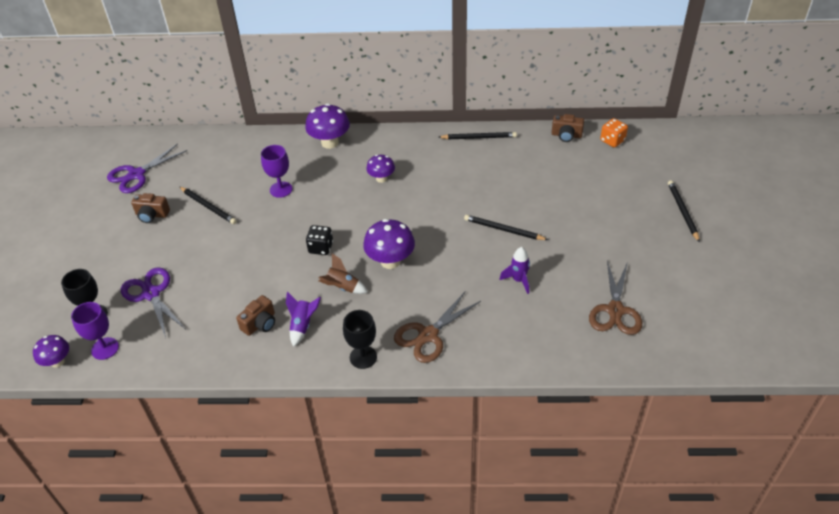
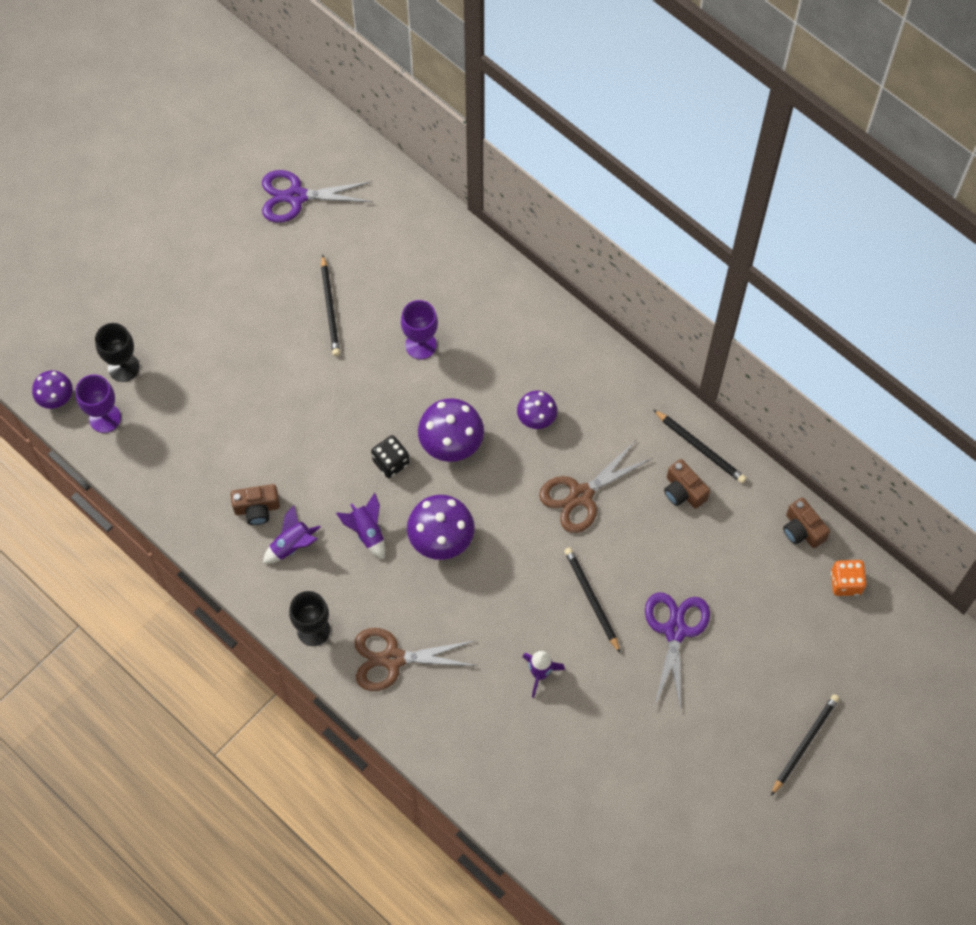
camera: 40 degrees right, 20 degrees up
(151, 294) = (190, 384): purple scissors -> purple scissors (675, 631)
(152, 215) = (268, 273): brown camera -> brown camera (683, 491)
(330, 143) = (531, 316): purple mushroom -> purple mushroom (451, 444)
(342, 287) = (367, 532): brown rocket -> purple rocket
(615, 310) = (594, 792): brown scissors -> brown scissors (581, 495)

